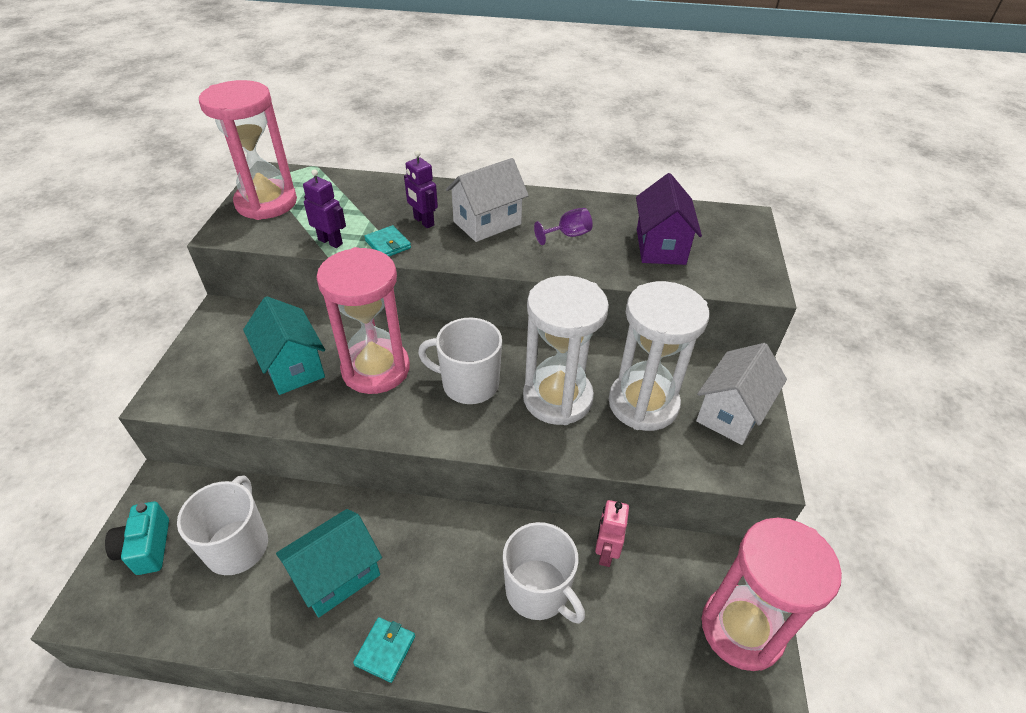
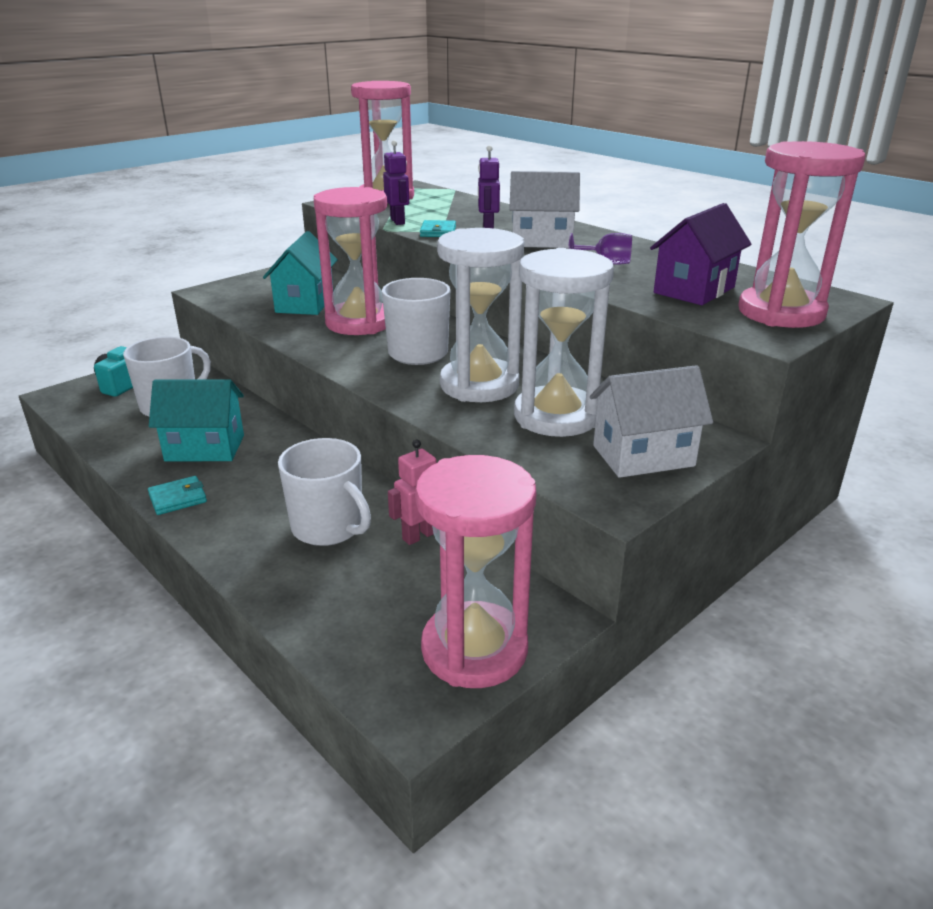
camera: 40 degrees right, 15 degrees down
(538, 591) = (328, 527): white mug -> white mug turned 45 degrees counterclockwise
(734, 250) = (781, 313): none -> pink hourglass

